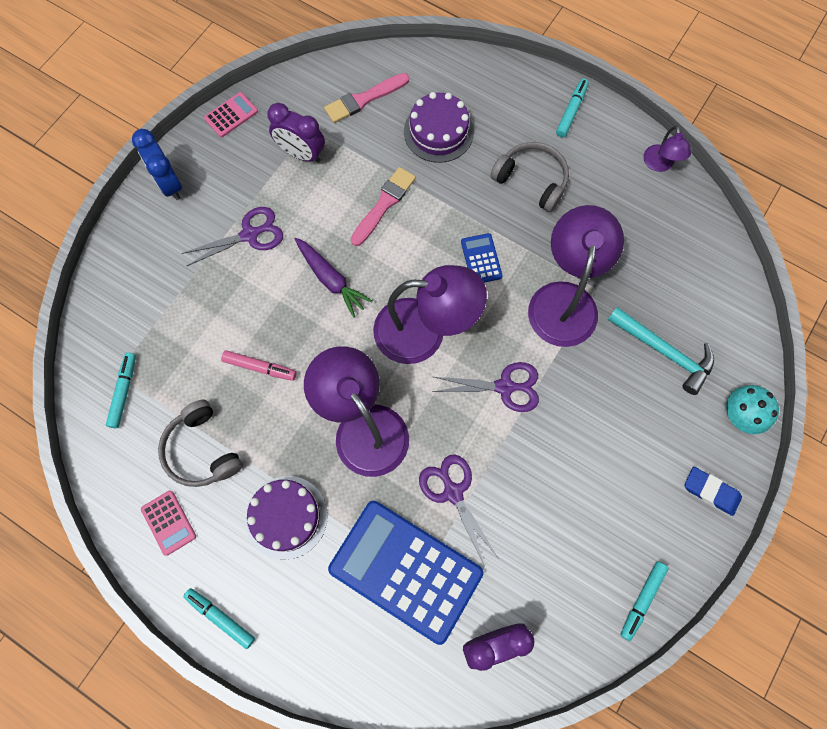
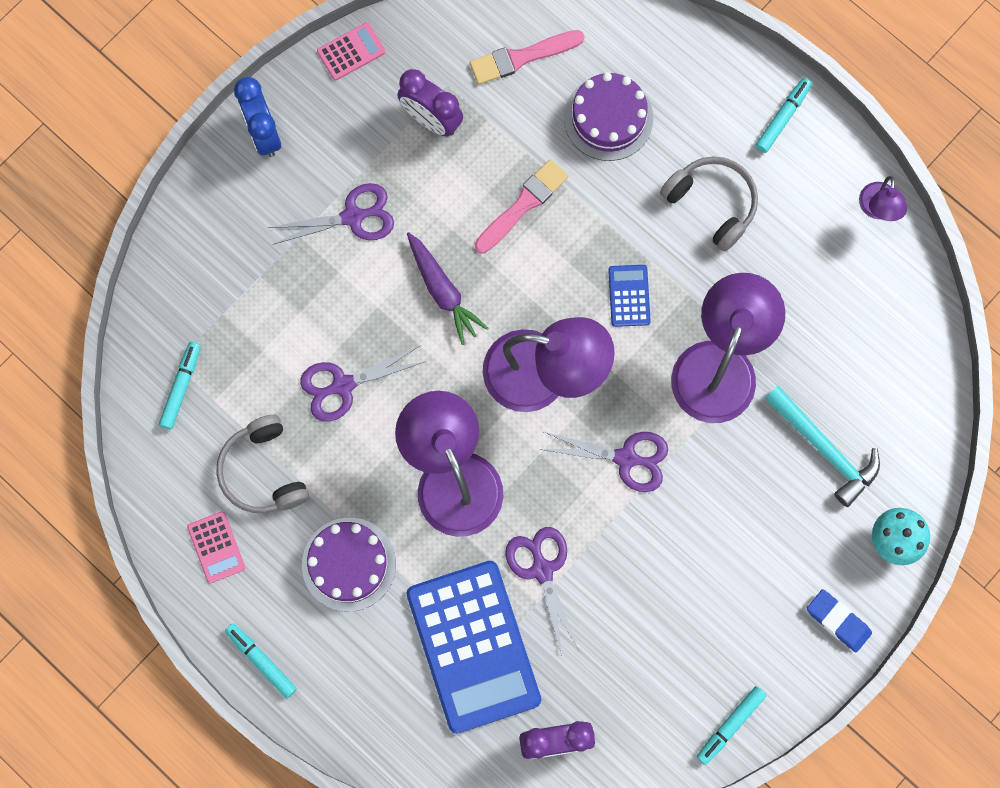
camera: 10 degrees right, 5 degrees up
(260, 367) = (343, 385): pink marker -> purple scissors
(405, 570) = (473, 647): blue calculator -> blue calculator turned 150 degrees counterclockwise

